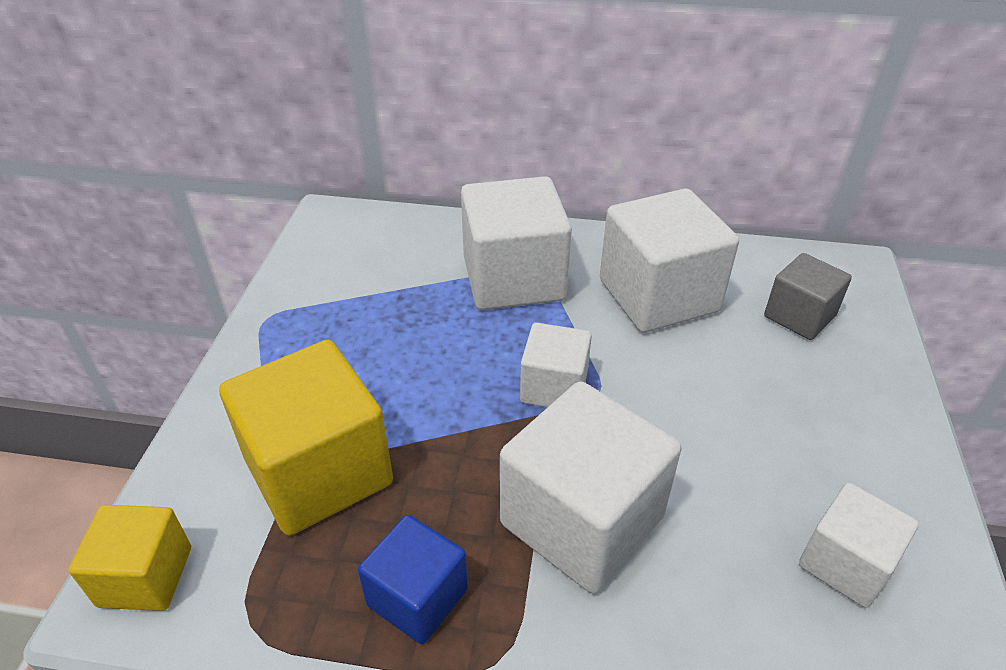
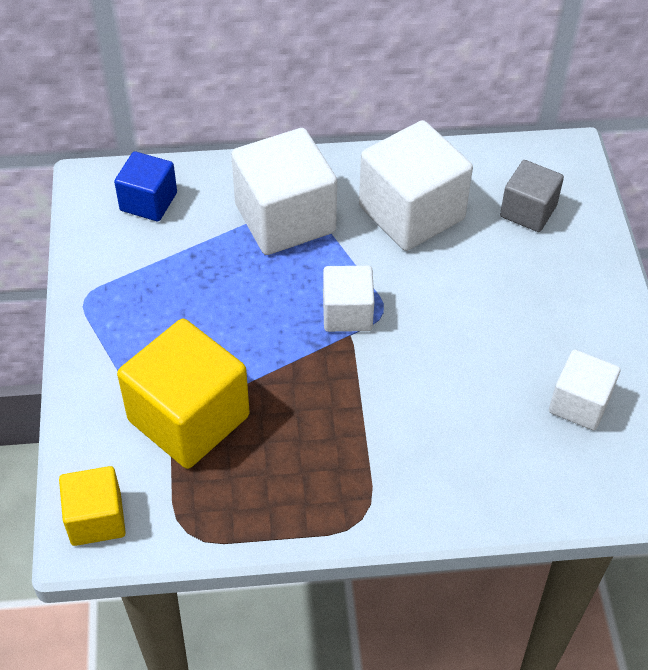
camera: 15 degrees left, 10 degrees up
(417, 597) = (296, 489): blue cube -> blue cube (148, 202)
(582, 520) = (395, 412): white cube -> none

